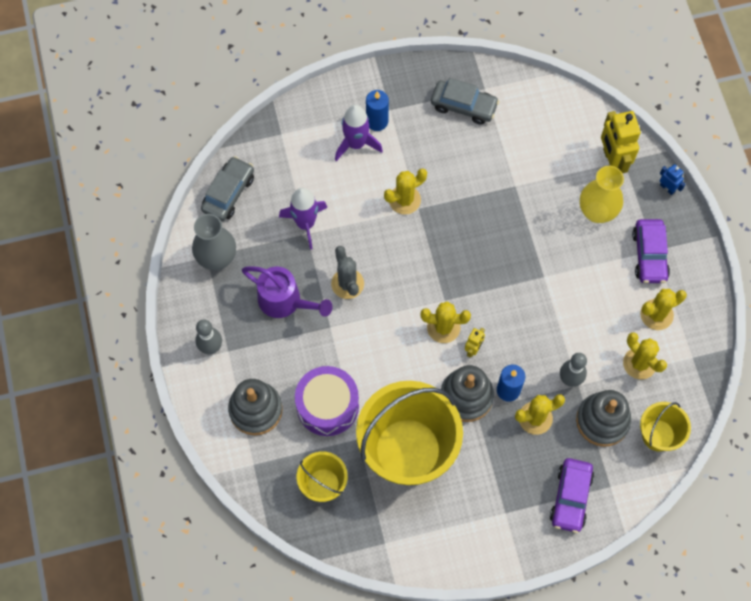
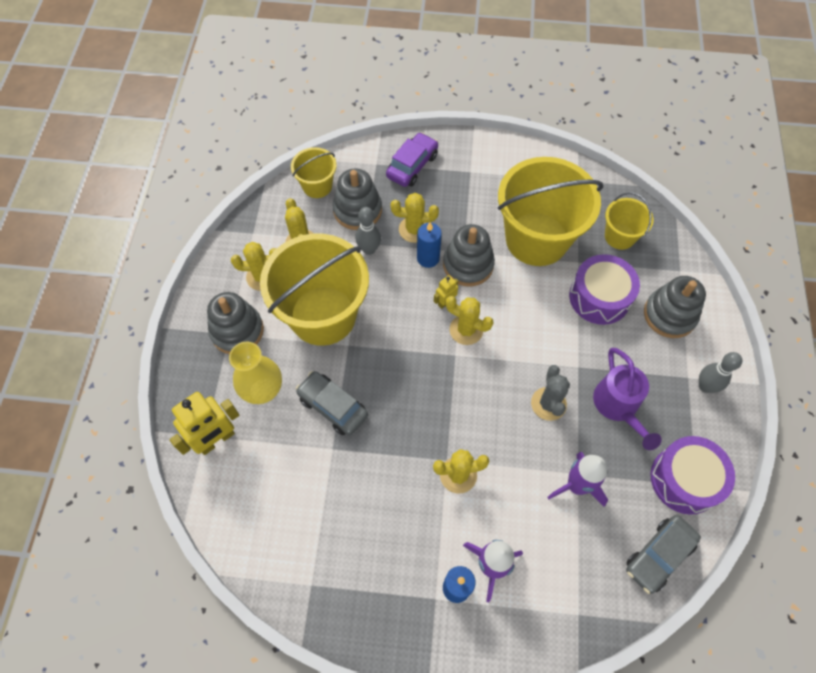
camera: 160 degrees left, 5 degrees down
(217, 258) = (685, 479): grey vase -> purple drum
(285, 301) = (618, 407): purple watering can -> purple watering can turned 150 degrees counterclockwise
(463, 106) = (346, 570): grey car -> grey car (333, 406)
(580, 296) = (323, 315): none -> yellow bucket
(612, 161) = (216, 440): yellow robot -> yellow robot turned 45 degrees clockwise
(649, 255) = (237, 331): purple car -> grey stacking toy
(667, 188) = (179, 390): blue robot -> none

